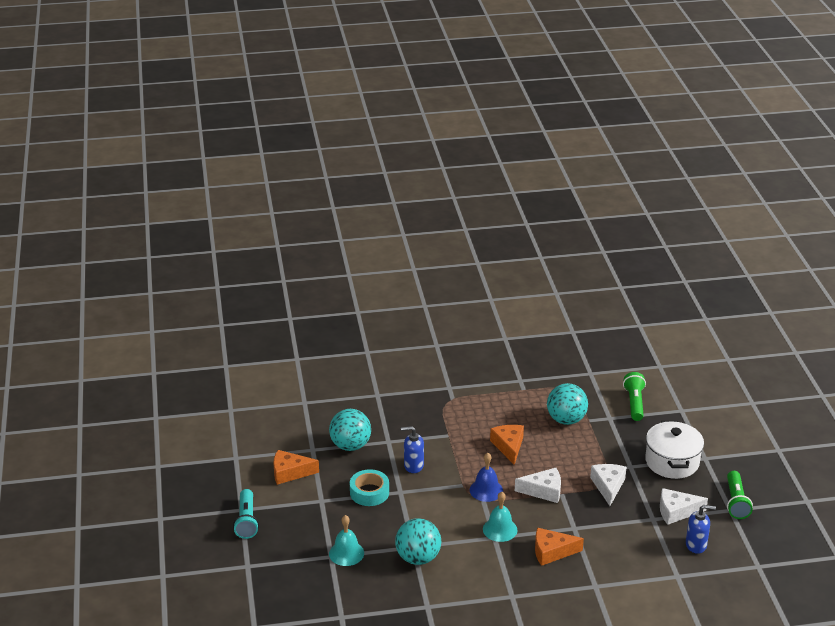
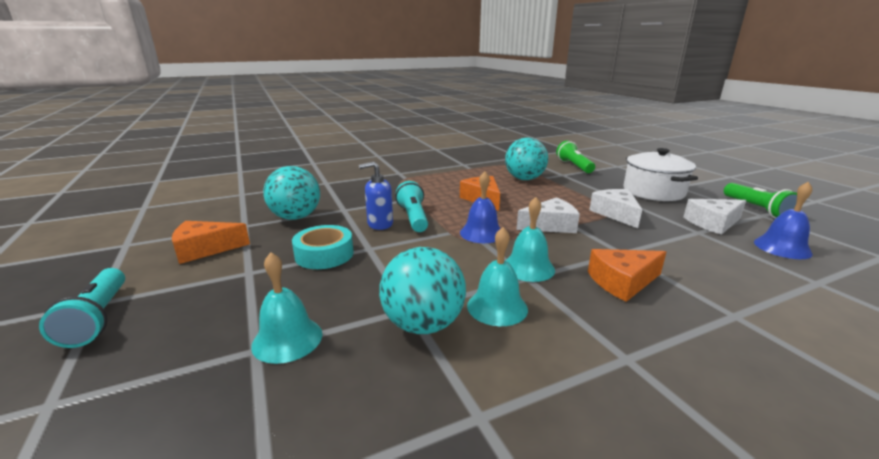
camera: 15 degrees left, 10 degrees down
(441, 462) = (413, 217): none -> turquoise flashlight
(463, 555) = (497, 307): none -> turquoise bell
(696, 545) = (782, 247): blue soap dispenser -> blue bell

